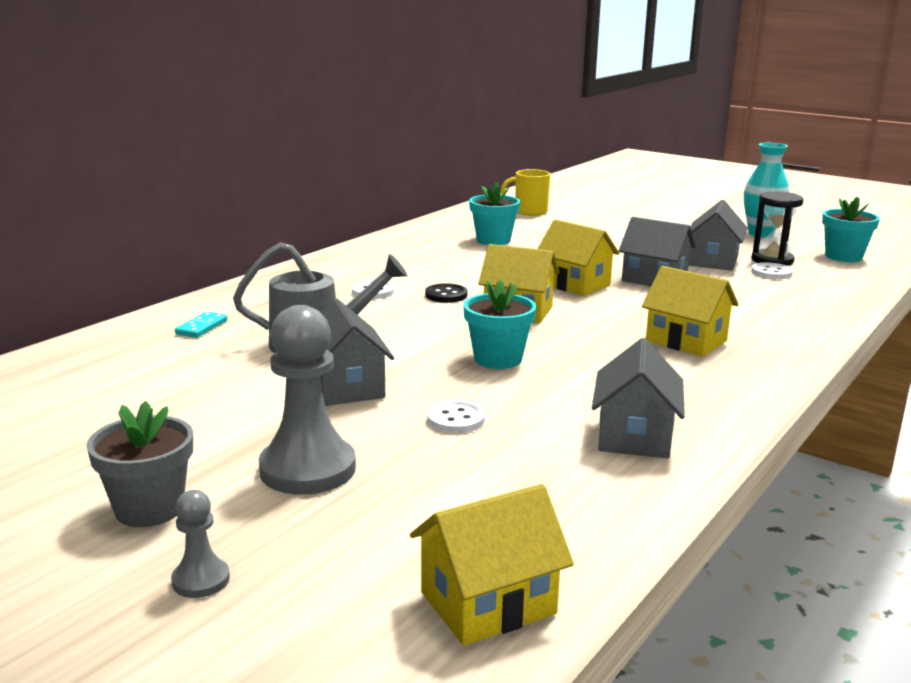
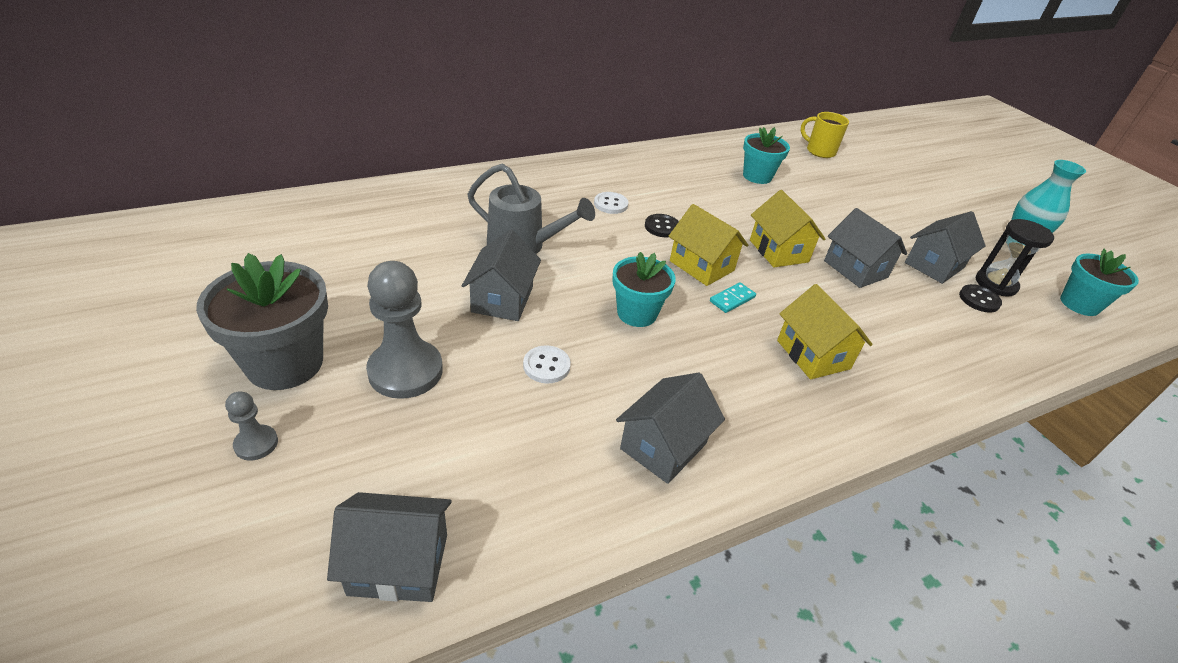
camera: 25 degrees right, 20 degrees up
(149, 509) = (285, 363): grey flower pot -> grey flower pot, size x1.54
(202, 327) = (463, 200): turquoise domino -> turquoise domino (732, 299)
(488, 603) = (398, 564): yellow house -> grey house
(771, 273) = (979, 300): white button -> black button

